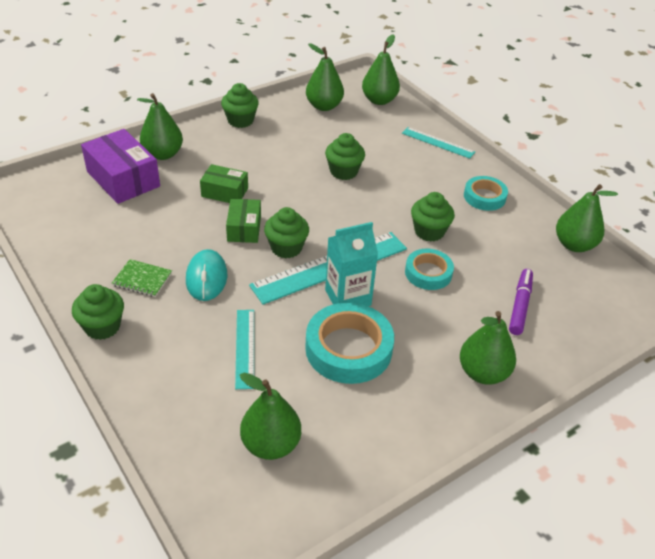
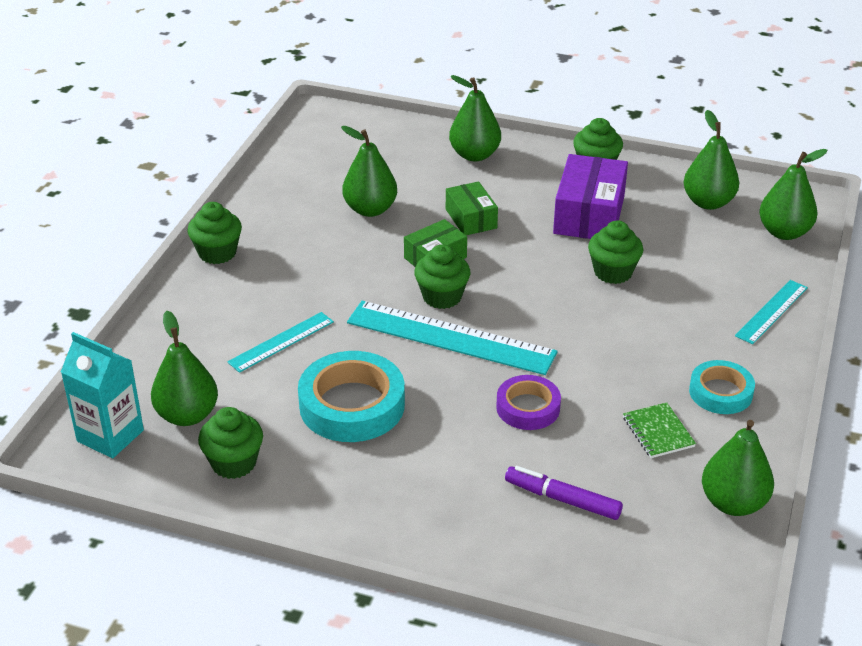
camera: 55 degrees right, 5 degrees down
(123, 179) = (408, 155): purple box -> purple box (589, 214)
(142, 279) = (295, 240): green notebook -> green notebook (658, 432)
(206, 278) = (341, 273): turquoise mouse -> none
(348, 297) = (421, 370): turquoise carton -> turquoise carton (110, 436)
(428, 273) = (528, 407): turquoise tape -> purple tape
(429, 231) = (597, 378): green cupcake -> green cupcake (234, 463)
(438, 142) = (772, 311): turquoise ruler -> turquoise ruler turned 45 degrees clockwise
(483, 373) = (423, 513): green pear -> green pear (370, 209)
(520, 305) = (562, 499): purple marker -> purple marker turned 135 degrees counterclockwise

